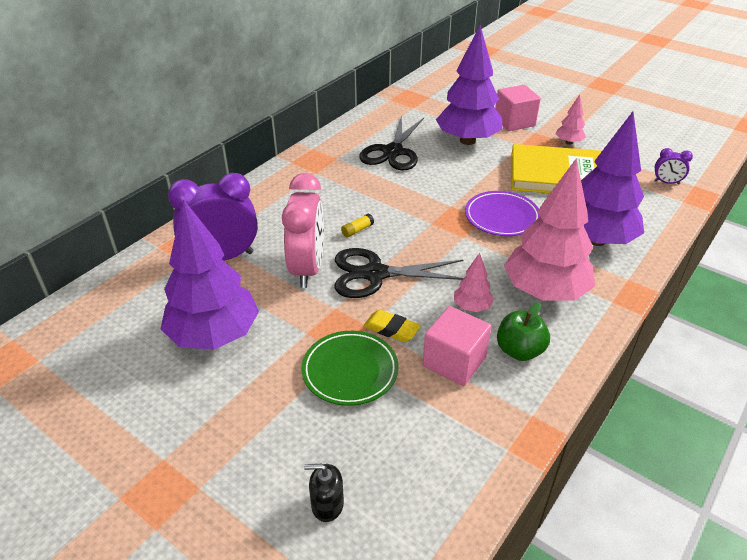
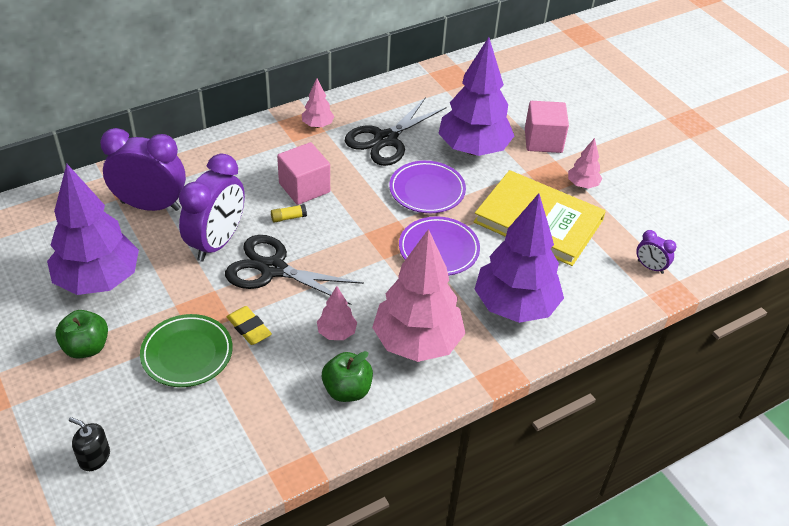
camera: 20 degrees right, 5 degrees up
(244, 400) = (86, 347): none -> green apple
(307, 268) = (217, 242): pink clock -> purple clock
(328, 156) = (317, 125): none -> pink tree
(454, 361) = (281, 378): pink cube -> pink cube (304, 188)
(456, 178) = (427, 190): none -> purple plate

